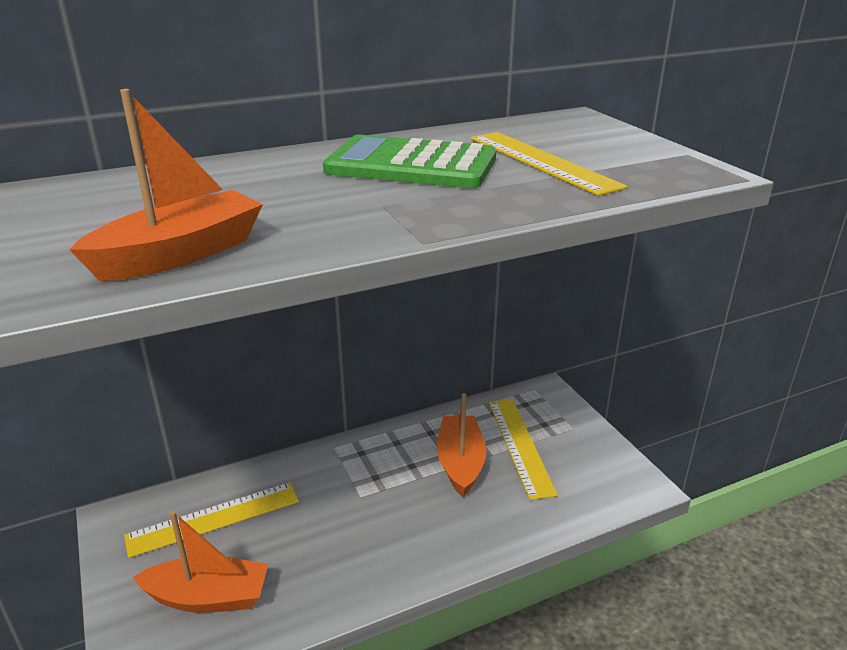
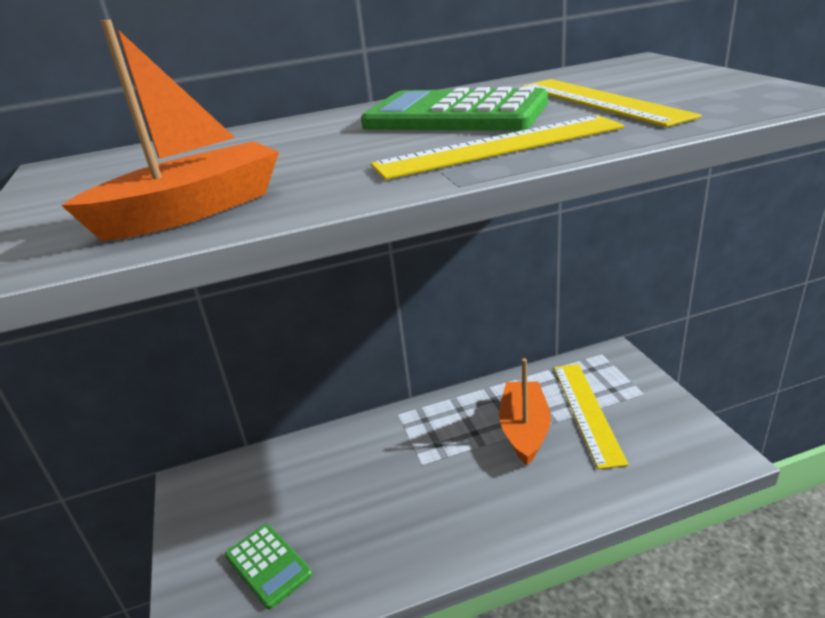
camera: 10 degrees right, 0 degrees up
(208, 597) = (268, 565): orange boat -> green calculator
(214, 518) = (279, 484): yellow ruler -> yellow ruler (499, 146)

